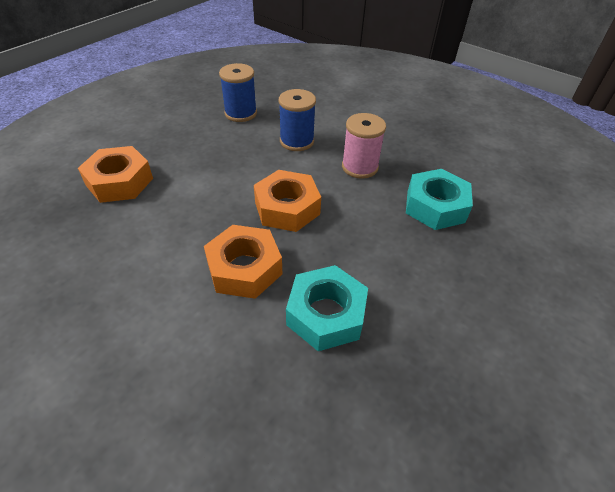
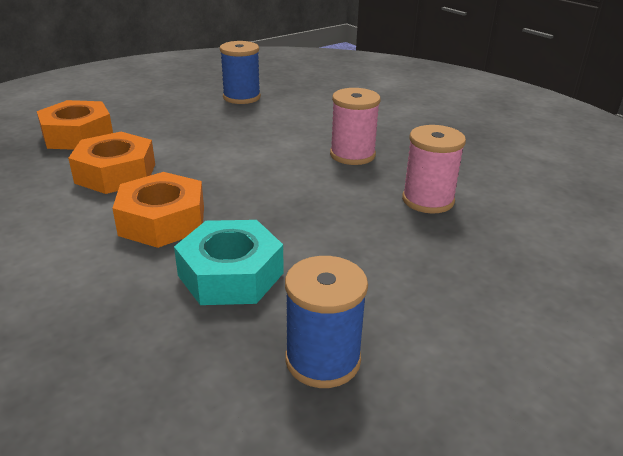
camera: 15 degrees right, 15 degrees down
(287, 208) = (243, 178): orange nut -> orange nut (116, 173)
(297, 141) = (290, 126): blue spool -> blue spool (323, 360)
(435, 206) = (428, 200): turquoise nut -> pink spool

